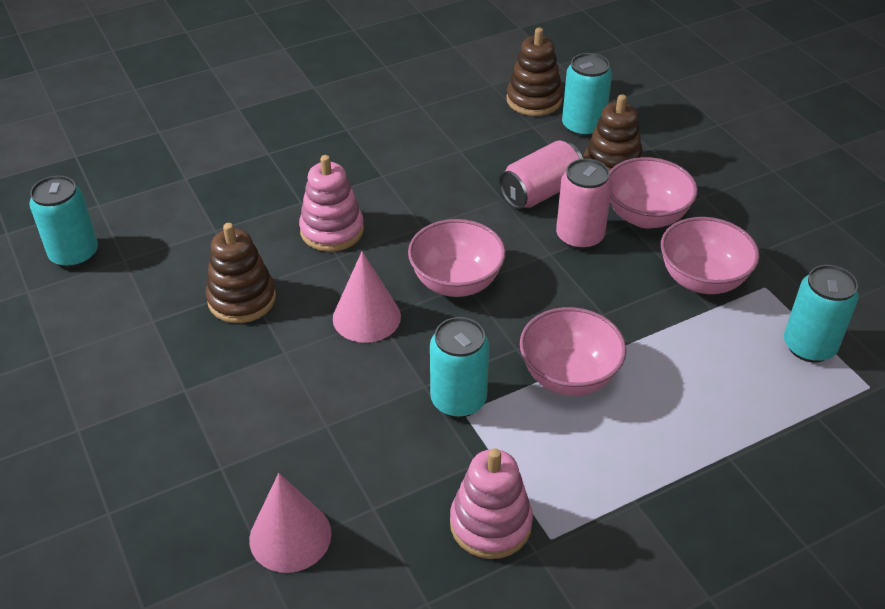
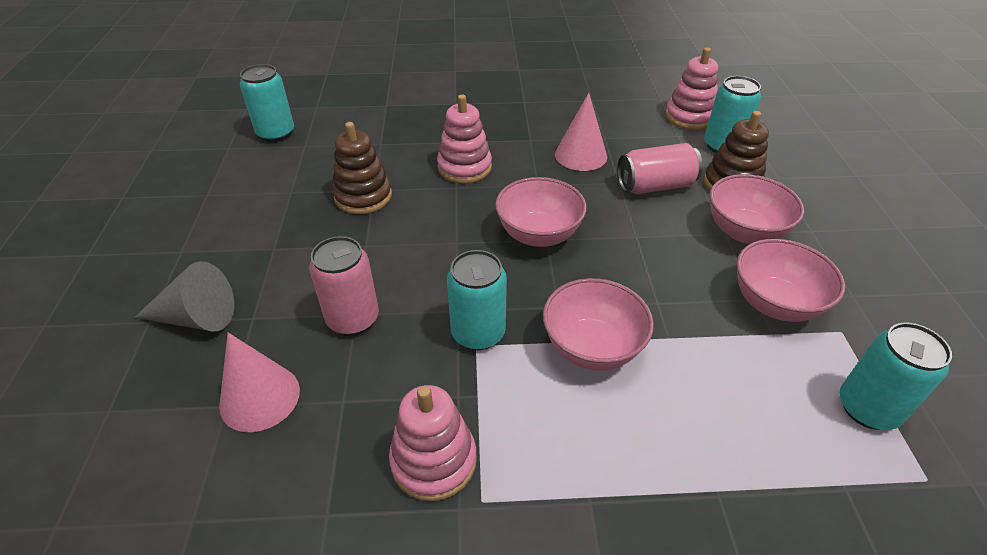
camera: 25 degrees right, 0 degrees up
(159, 489) = (196, 318): none -> grey cone
(366, 317) = (447, 239): pink cone -> pink cone (581, 155)
(534, 100) = (689, 117): brown stacking toy -> pink stacking toy
(579, 237) = (671, 231): pink can -> pink can (353, 319)

